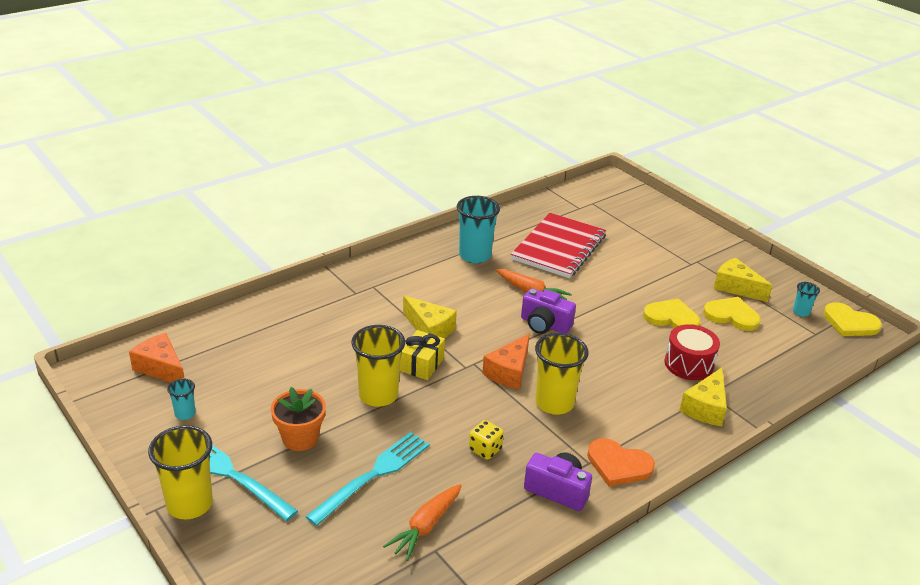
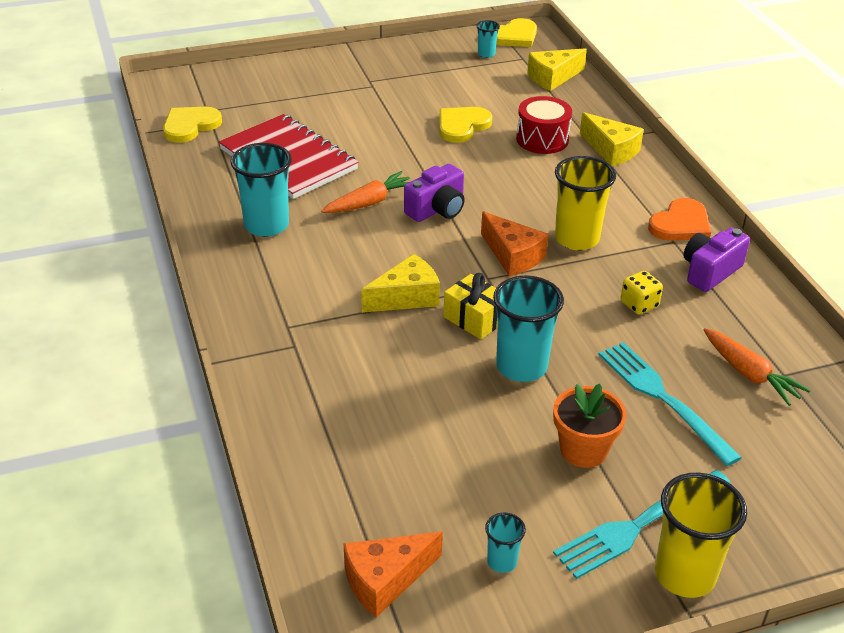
camera: 70 degrees left, 5 degrees up
(378, 395) = (521, 367): yellow cup -> turquoise cup
(731, 315) = (474, 91): yellow heart -> yellow heart (190, 126)
(736, 287) = (428, 74): yellow cheese -> yellow cheese (553, 78)

